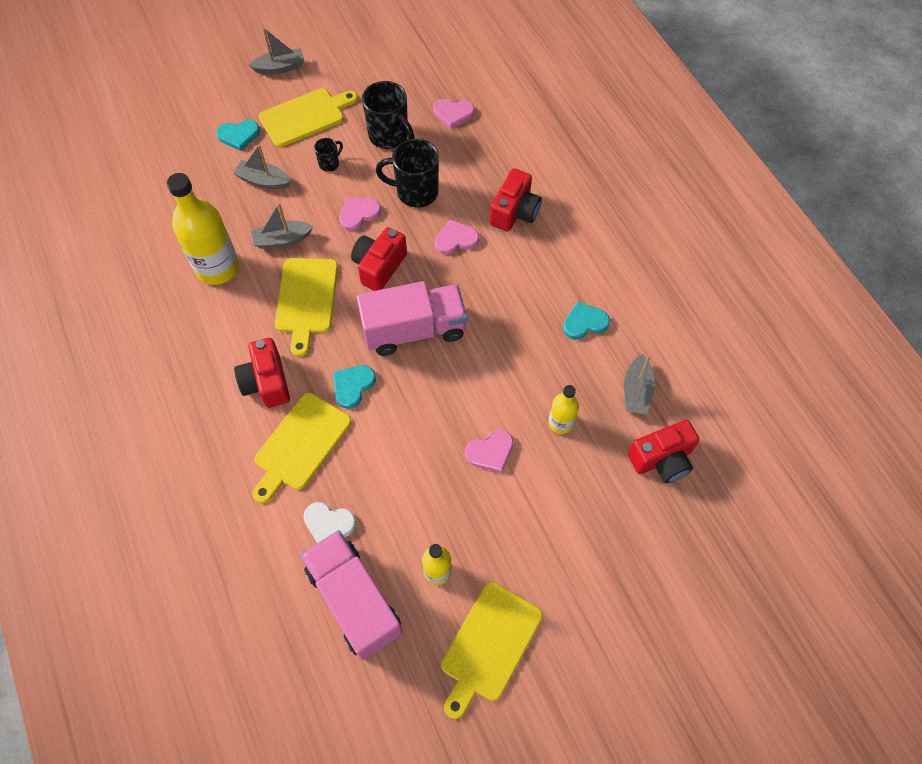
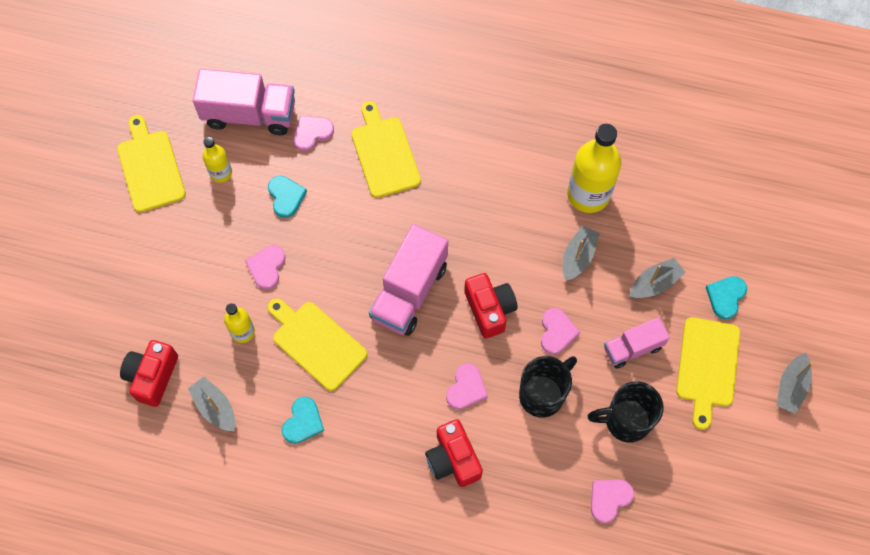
camera: 130 degrees right, 5 degrees up
(266, 382) = (453, 164): red camera -> none
(306, 300) = (503, 236): yellow cutting board -> yellow cutting board (316, 343)
(329, 524) = (312, 133): white heart -> pink heart
(330, 164) = (632, 348): black mug -> pink truck
(353, 386) = (400, 217): turquoise heart -> turquoise heart (286, 197)

